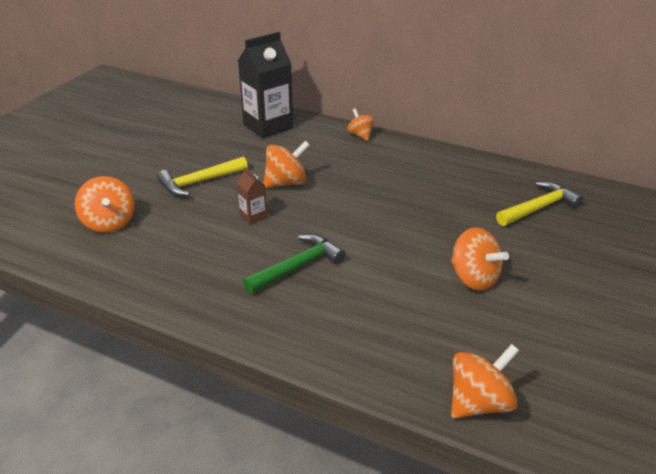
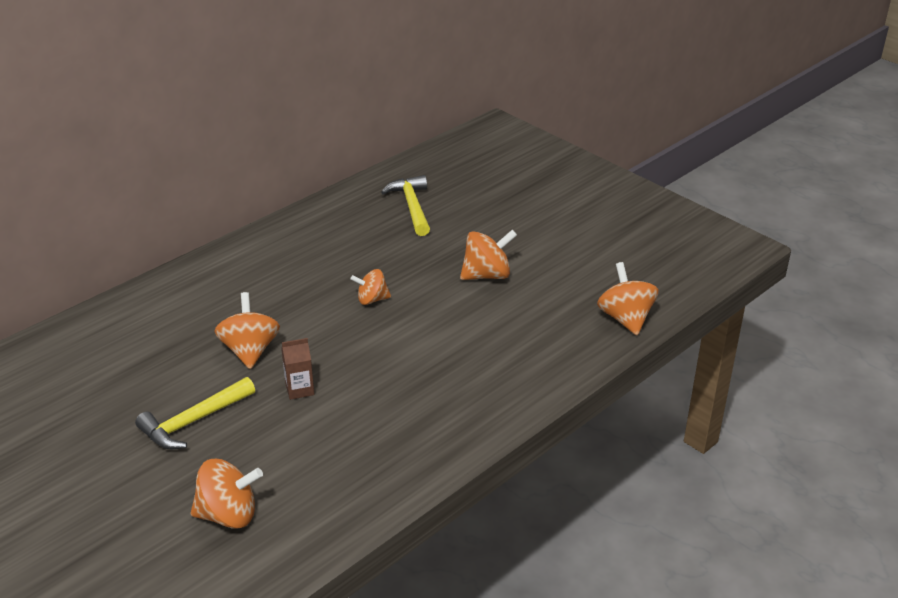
camera: 70 degrees left, 0 degrees up
(199, 182) = (193, 422): yellow hammer -> yellow hammer turned 60 degrees clockwise
(268, 126) = (103, 338): black carton -> none
(298, 266) = (409, 375): green hammer -> none
(360, 135) = (192, 272): orange spinning top -> orange spinning top (372, 299)

